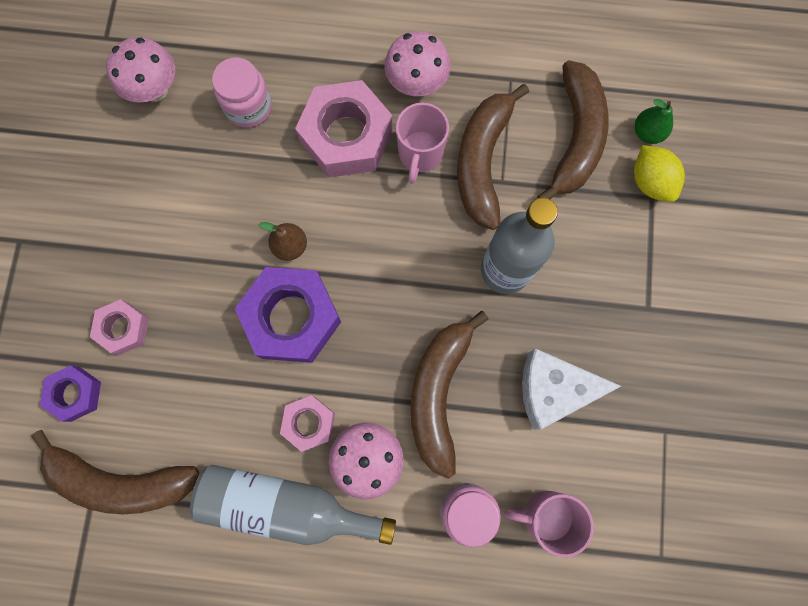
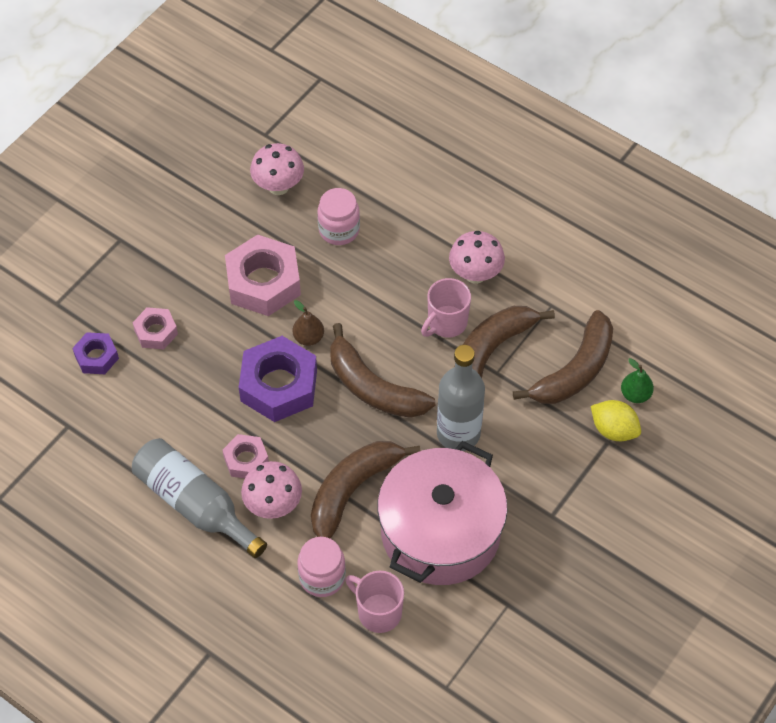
camera: 30 degrees right, 20 degrees down
(120, 480) = (92, 428): brown banana -> brown banana (373, 387)
(346, 136) = (398, 284): pink nut -> pink nut (263, 282)
(553, 390) = (440, 532): white cheese -> pink pot
(650, 182) = (613, 430): yellow lemon -> yellow lemon turned 60 degrees counterclockwise

